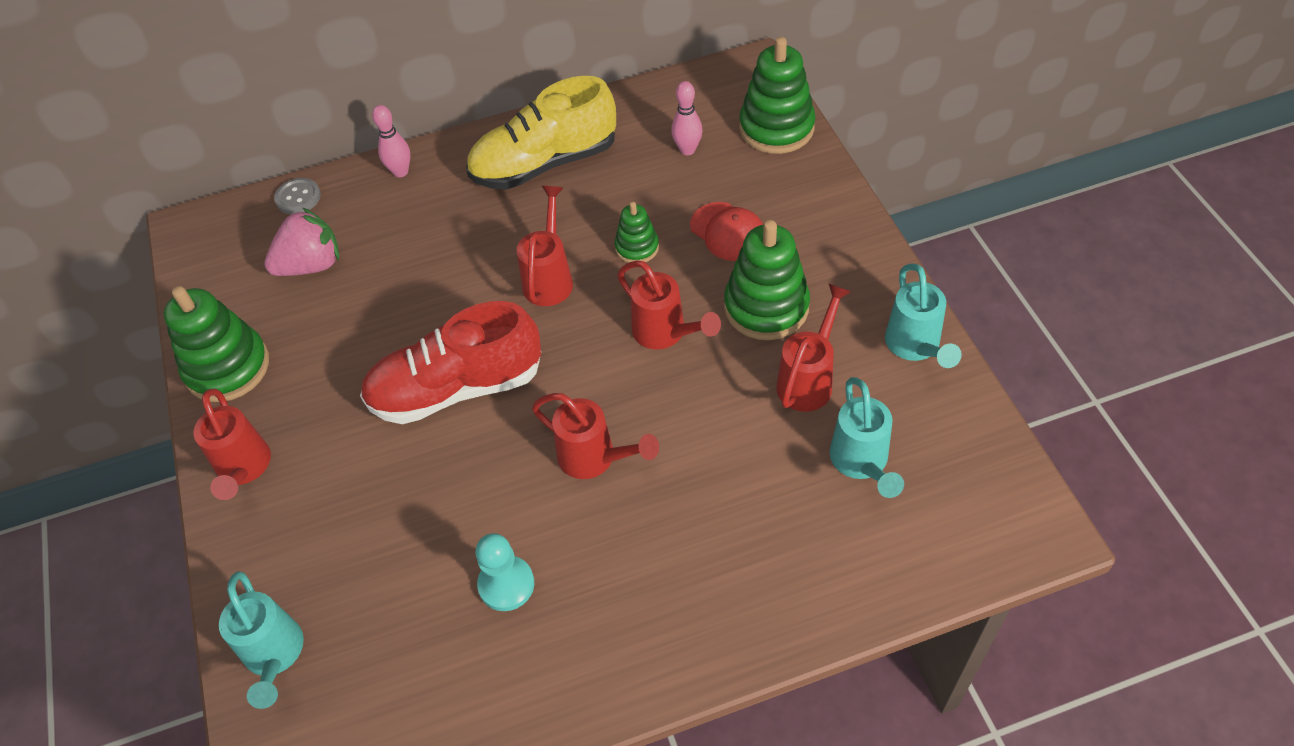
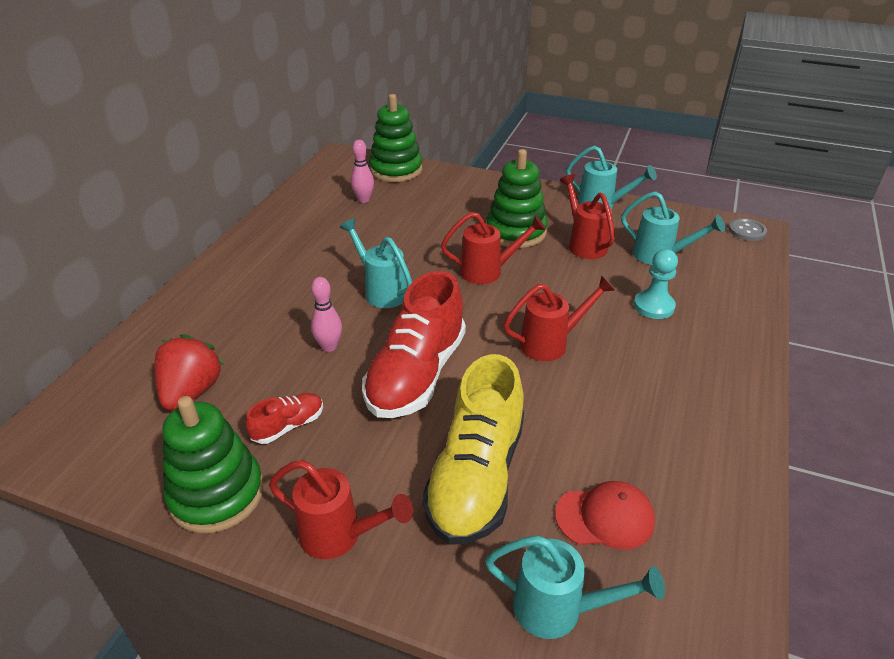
camera: 55 degrees left, 15 degrees down
(298, 197) = (113, 366): grey button -> grey button (747, 231)
(311, 265) = (191, 391): pink strawberry -> red strawberry
(325, 352) = (288, 426): none -> red shoe
(400, 172) = (183, 306): pink bowling pin -> pink bowling pin (329, 347)
(506, 584) = (614, 433): turquoise pawn -> turquoise pawn (654, 306)
(545, 163) = (285, 248): yellow shoe -> yellow shoe (476, 477)
(549, 277) = (381, 291): red watering can -> turquoise watering can
(637, 247) = (408, 249): green stacking toy -> none
(728, 232) = (444, 217): red cap -> red cap (605, 517)

